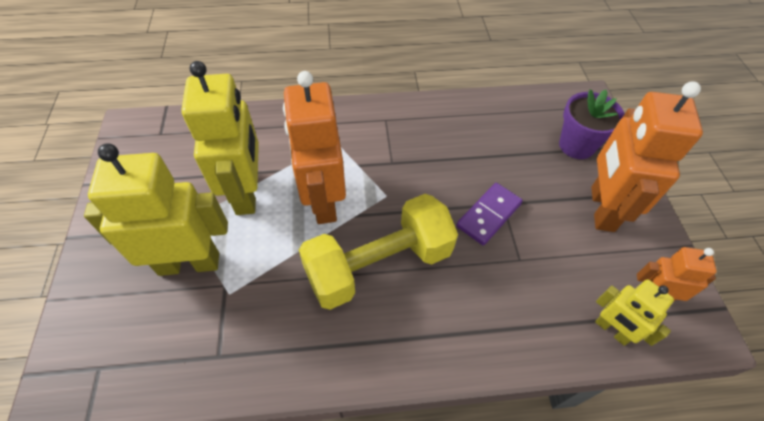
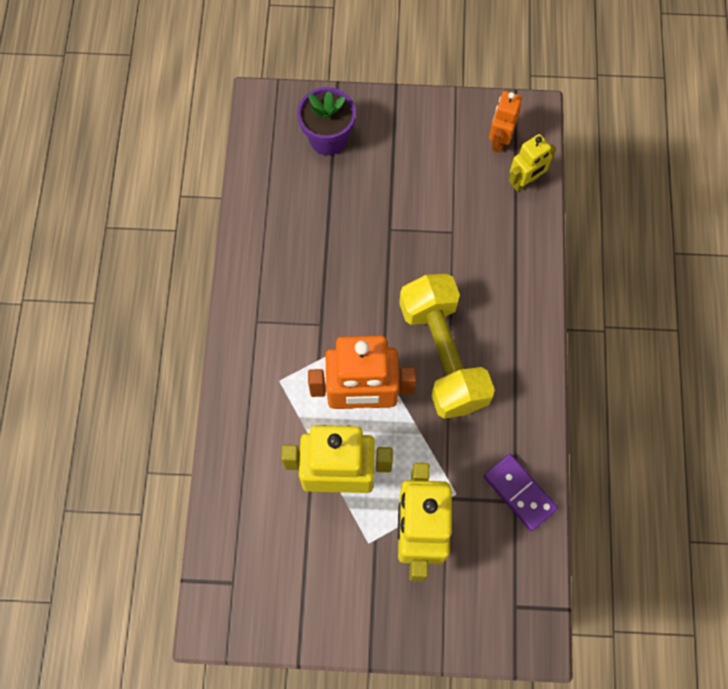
camera: 80 degrees left, 15 degrees up
(488, 215) = (401, 245): purple domino -> purple domino (519, 493)
(601, 209) = (408, 145): orange robot -> none

